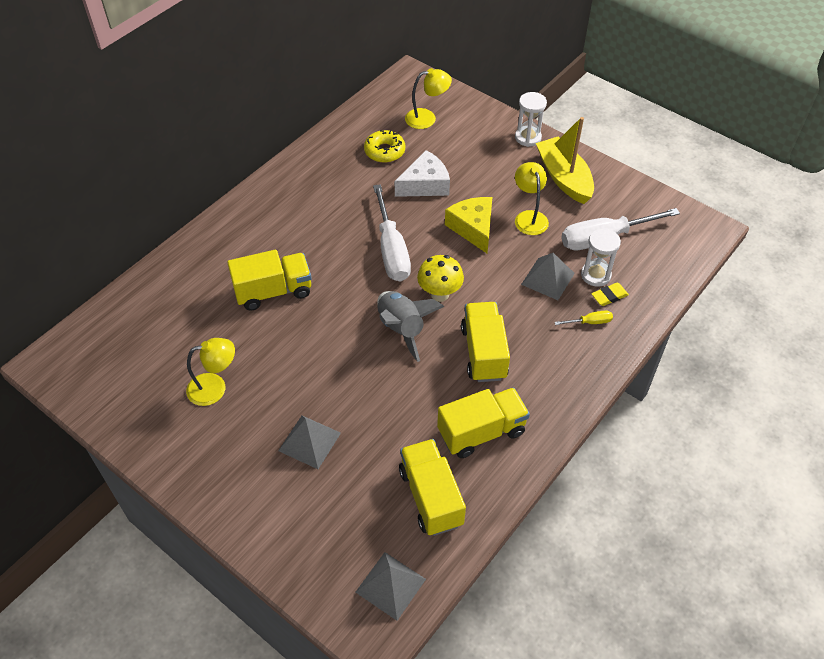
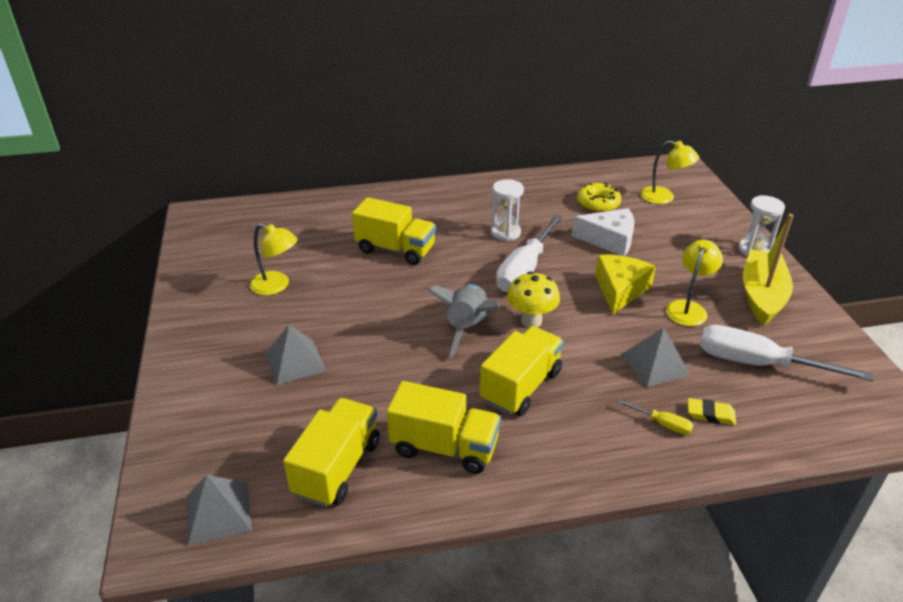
camera: 40 degrees right, 15 degrees down
(595, 275) = (713, 388): white hourglass -> white hourglass (505, 232)

